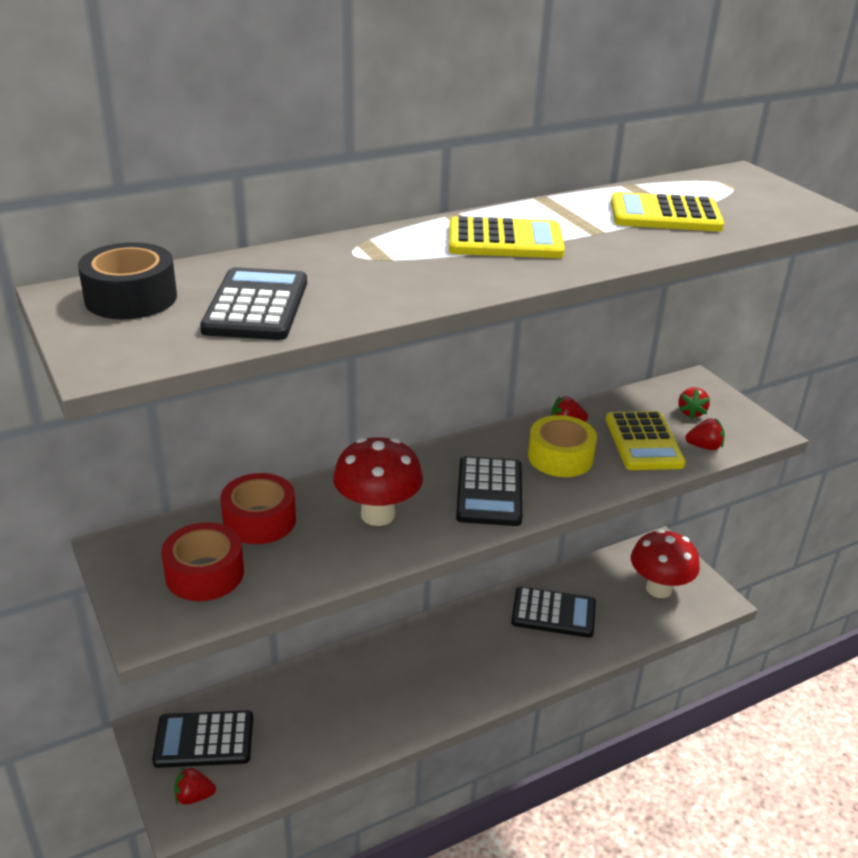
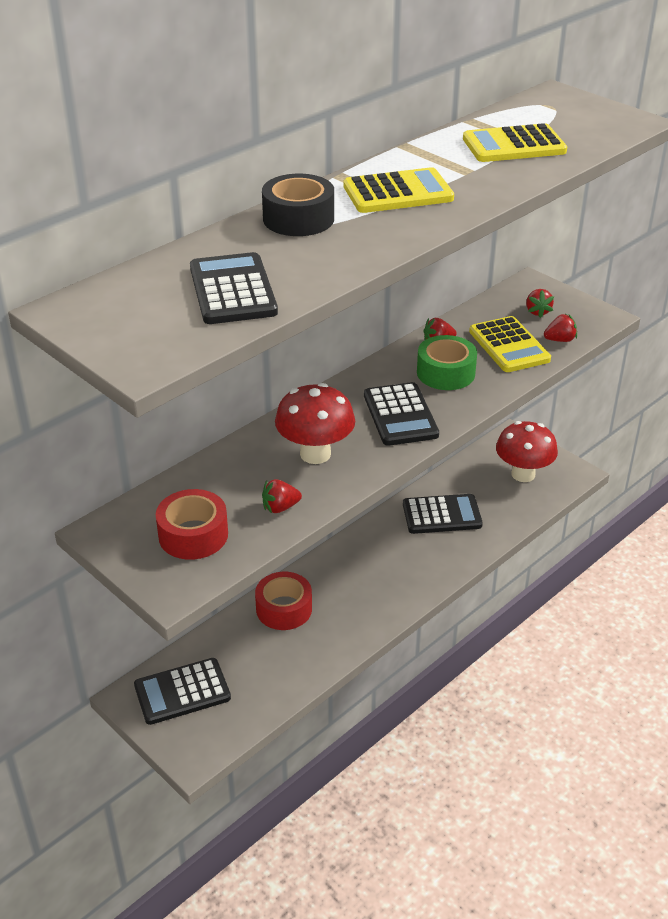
camera: 15 degrees left, 5 degrees up
(131, 298) = (120, 302): black tape -> black tape (298, 219)
(194, 796) = (196, 738): red strawberry -> red strawberry (280, 507)
(259, 520) = (215, 480): red tape -> red tape (284, 609)
(560, 457) = (445, 373): yellow tape -> green tape

